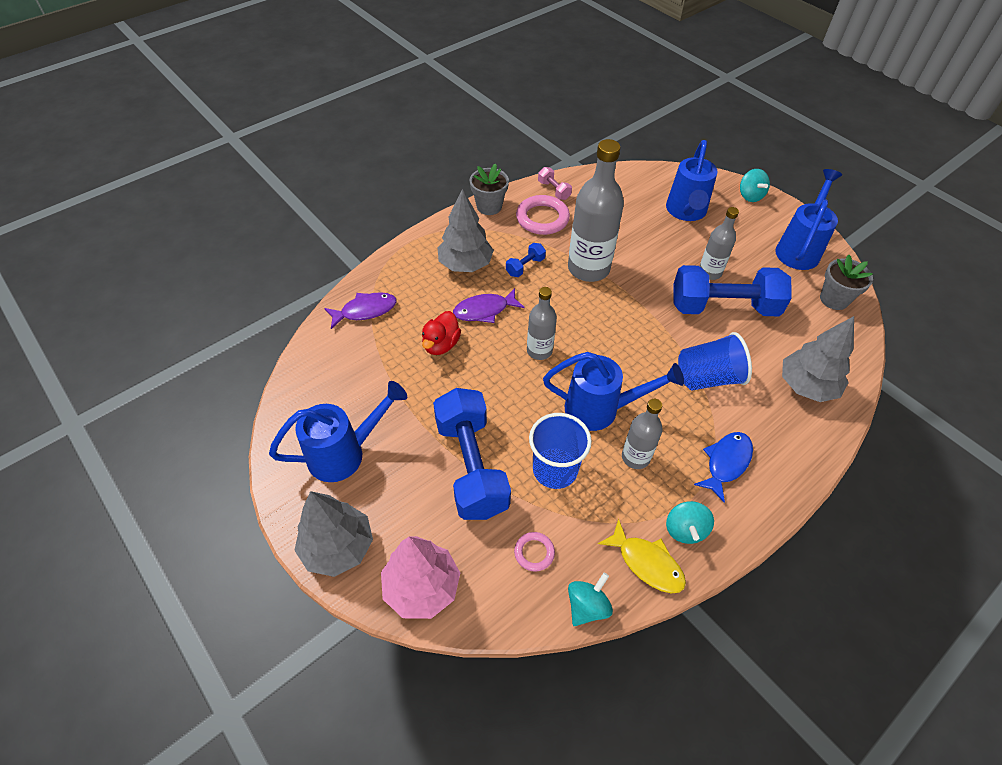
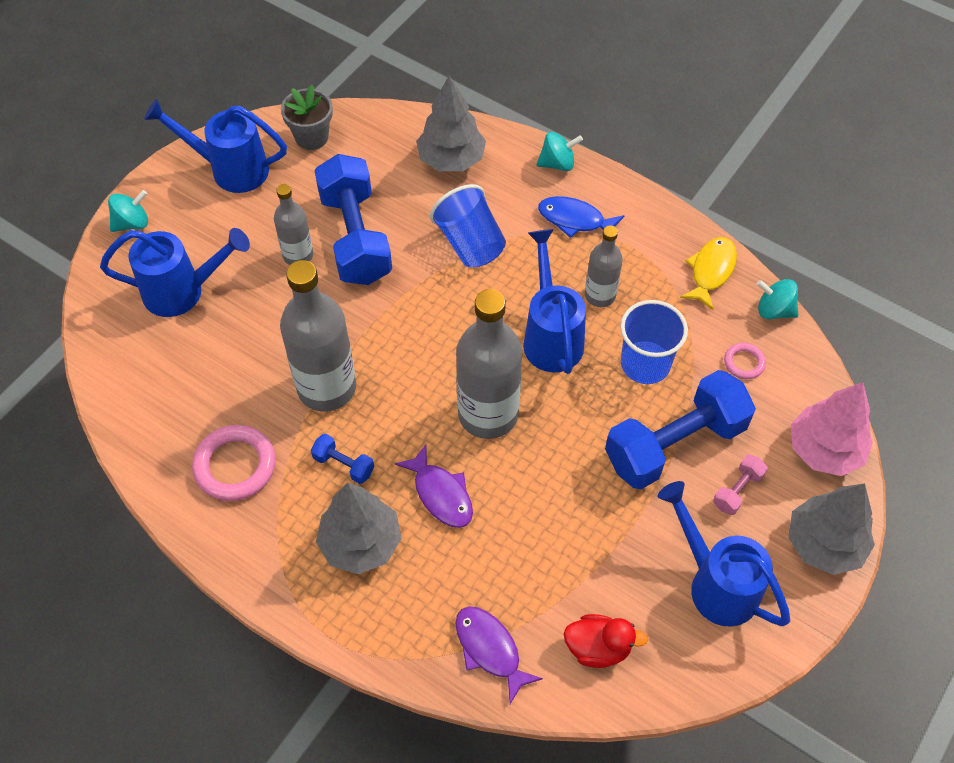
camera: 105 degrees left, 5 degrees up
(441, 344) = (517, 529): red duck -> red duck (598, 648)
(489, 206) = (223, 547): grey flower pot -> none
(539, 350) = (488, 414): grey bottle -> grey bottle, size x1.80
(554, 190) = (165, 464): pink dumbbell -> pink dumbbell (737, 490)
(685, 529) = (663, 246): turquoise spinning top -> turquoise spinning top (557, 163)

